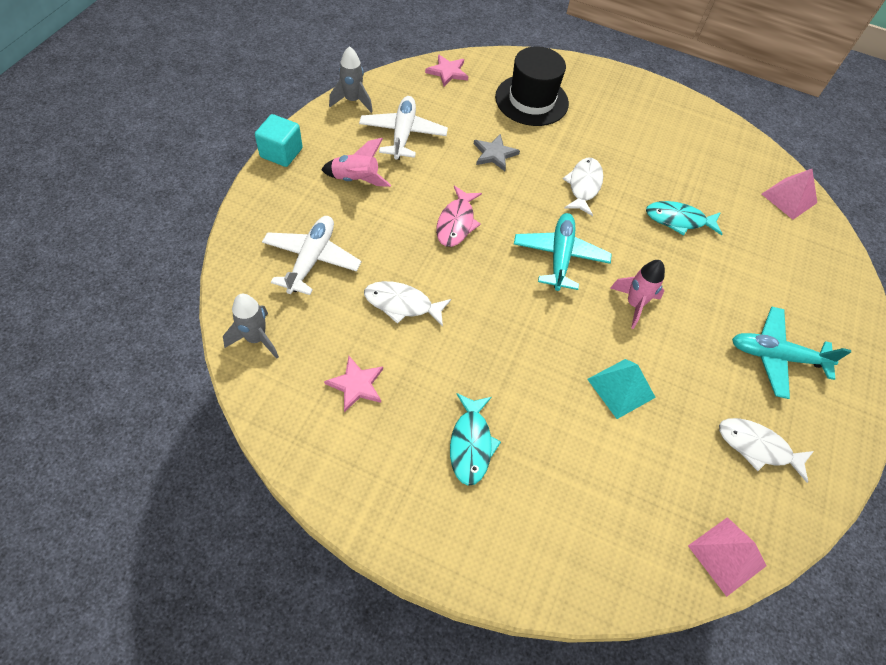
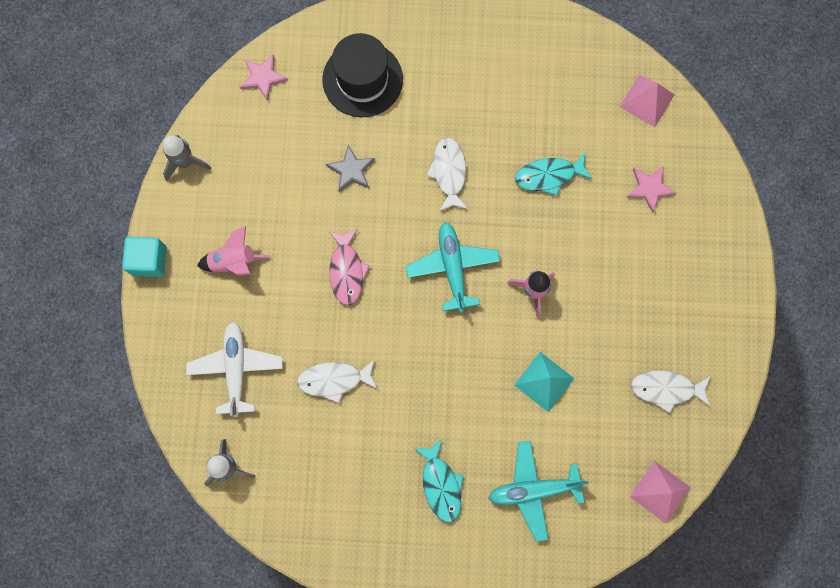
camera: 15 degrees left, 20 degrees up
(356, 385) = (329, 472): pink star -> pink star (649, 188)
(403, 134) = (253, 184): white plane -> none
(776, 356) = (666, 293): turquoise plane -> turquoise plane (533, 490)

